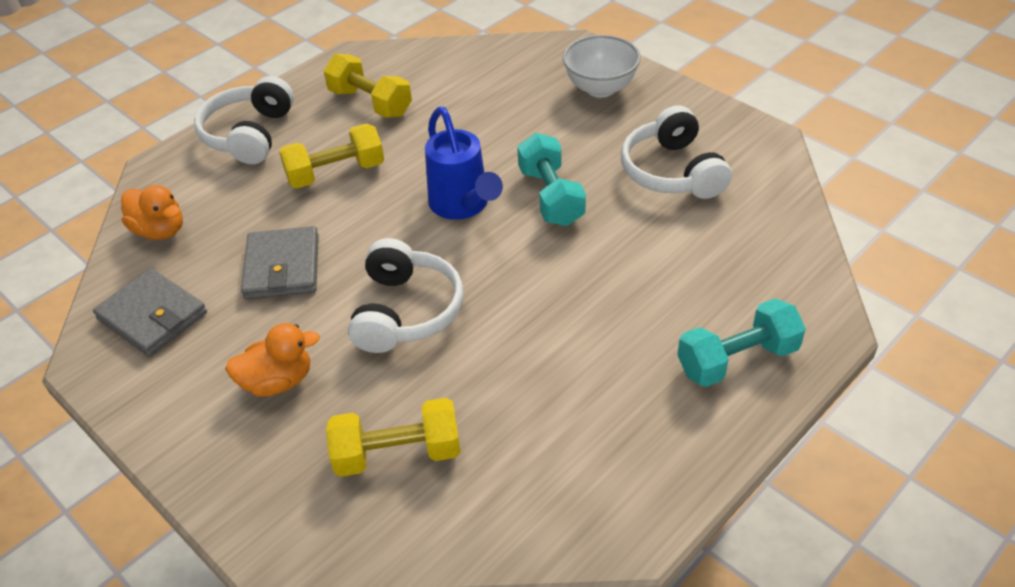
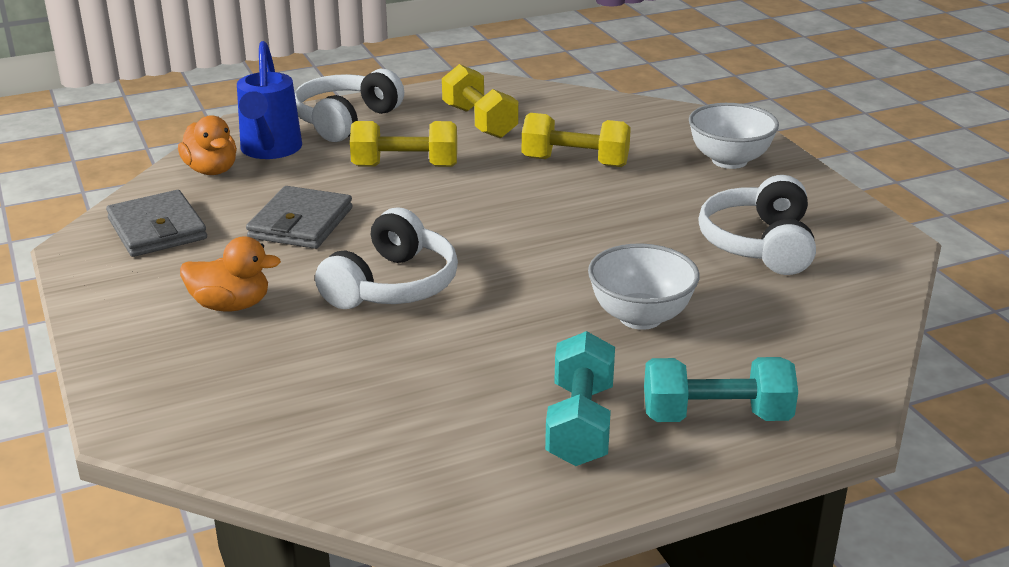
camera: 20 degrees right, 15 degrees down
(397, 454) = (300, 390): yellow dumbbell -> yellow dumbbell (575, 162)
(463, 206) = (512, 220): blue watering can -> blue watering can (270, 151)
(551, 196) = (609, 233): turquoise dumbbell -> turquoise dumbbell (580, 424)
(625, 278) = (640, 317): none -> white bowl

